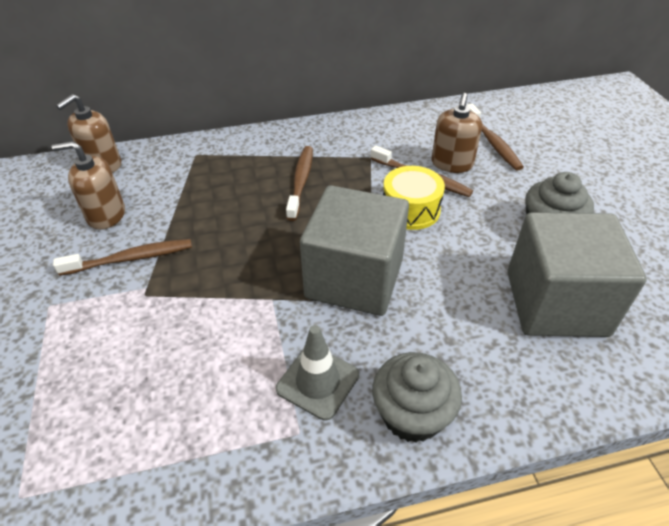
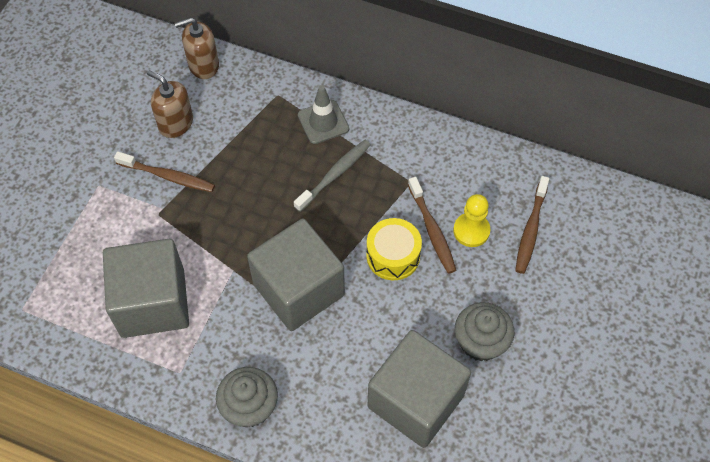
camera: 35 degrees right, 15 degrees up
(205, 380) = (153, 303): none -> grey cube
(301, 181) = (334, 175): brown toothbrush -> grey toothbrush
(318, 382) = (214, 348): grey traffic cone -> grey traffic cone (323, 122)
(452, 164) = (471, 231): brown soap dispenser -> yellow pawn

